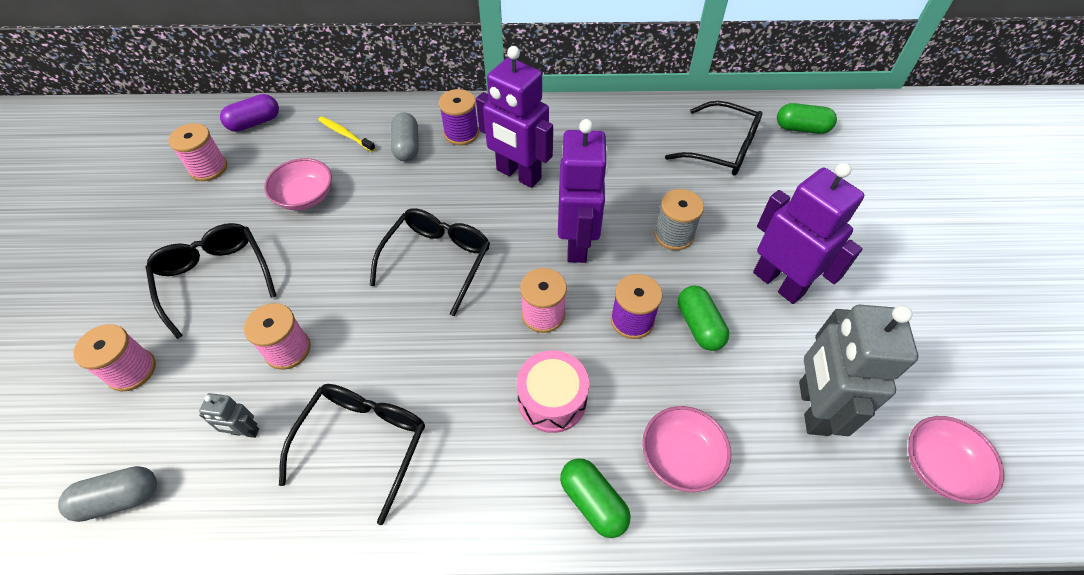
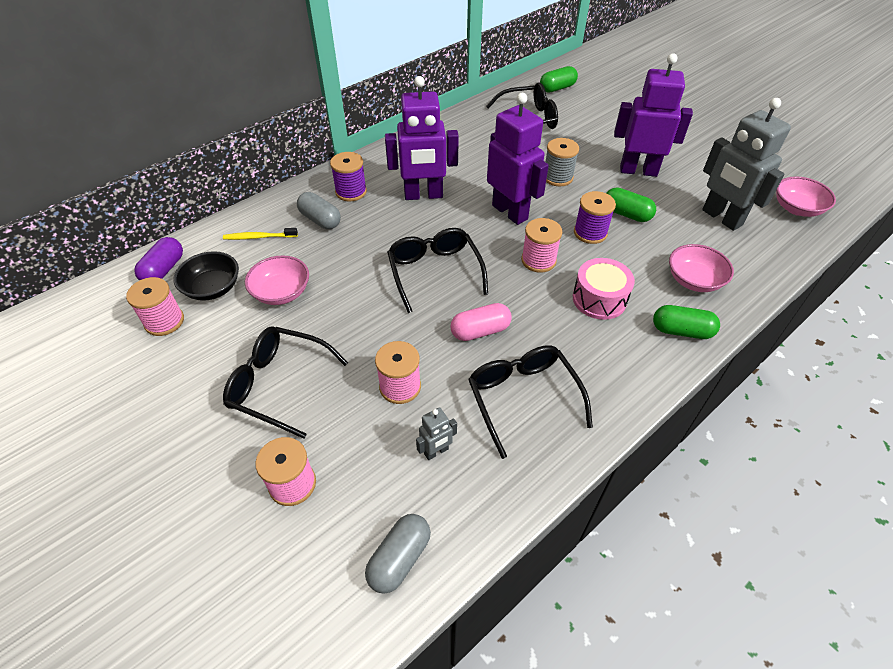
camera: 40 degrees left, 5 degrees down
(266, 160) = (212, 288): none -> black bowl
(407, 347) = (480, 331): none -> pink capsule

